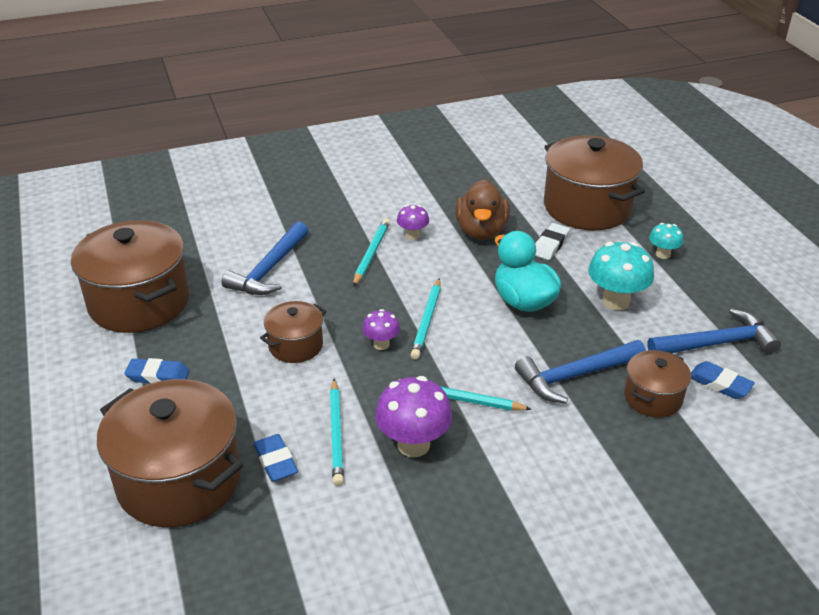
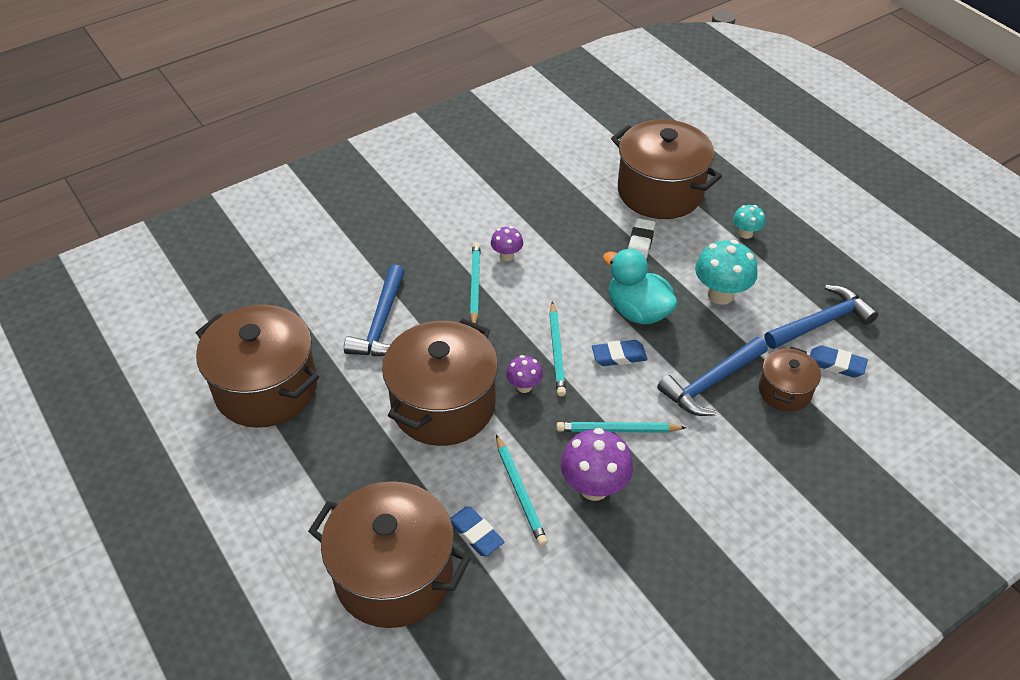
camera: 15 degrees left, 10 degrees up
(158, 376) = (323, 467): blue eraser -> blue eraser (619, 356)
(296, 345) = (443, 405): brown pot -> brown pot, size x1.94
(481, 231) = (570, 238): brown duck -> none

